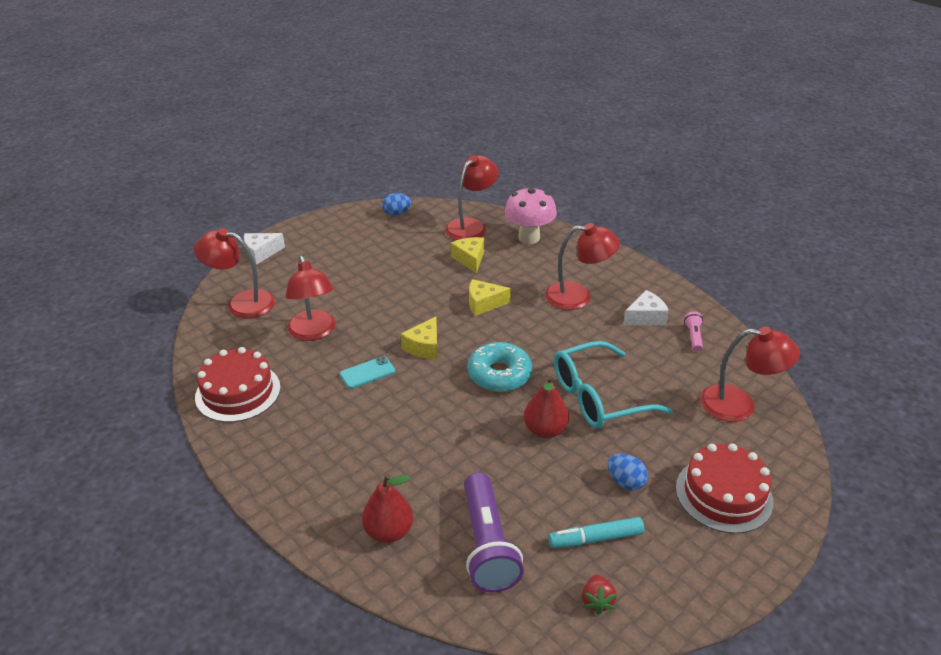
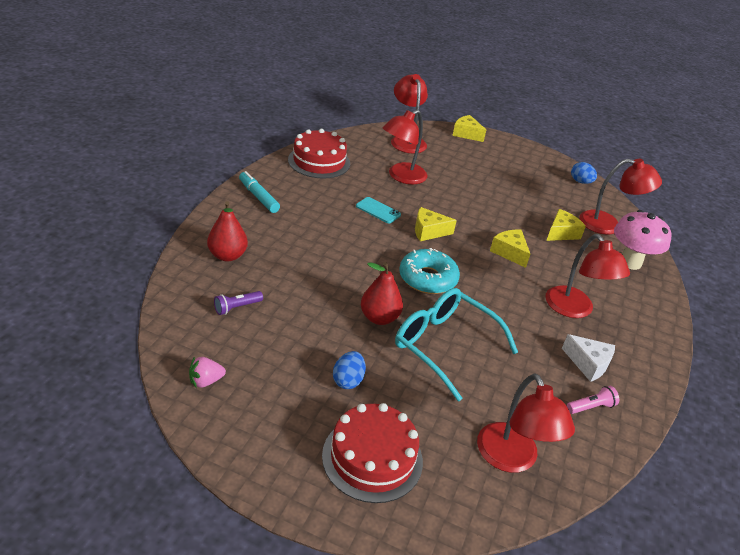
camera: 60 degrees right, 0 degrees up
(261, 253) = (466, 134): white cheese -> yellow cheese
(487, 545) = (237, 307): purple flashlight -> purple flashlight, size x0.45
(595, 538) = (272, 370): turquoise marker -> turquoise marker (258, 197)
(597, 601) = (206, 381): red strawberry -> pink strawberry

